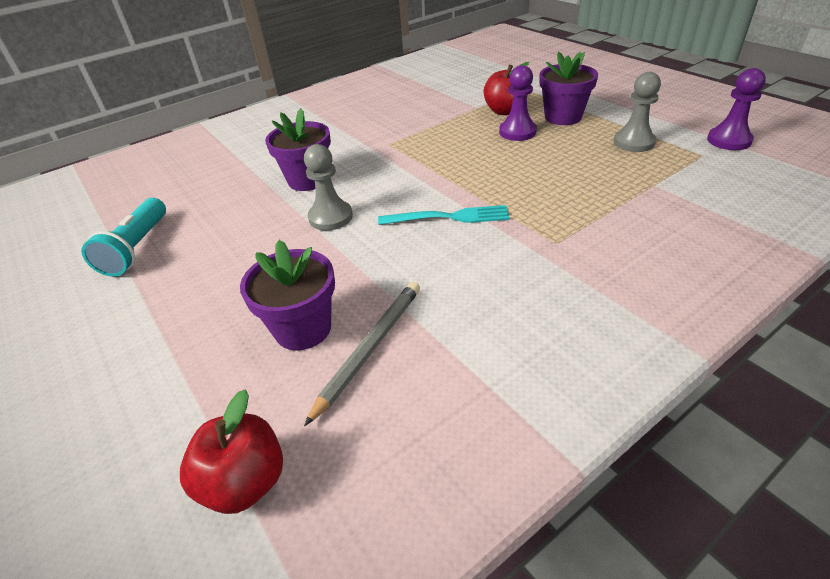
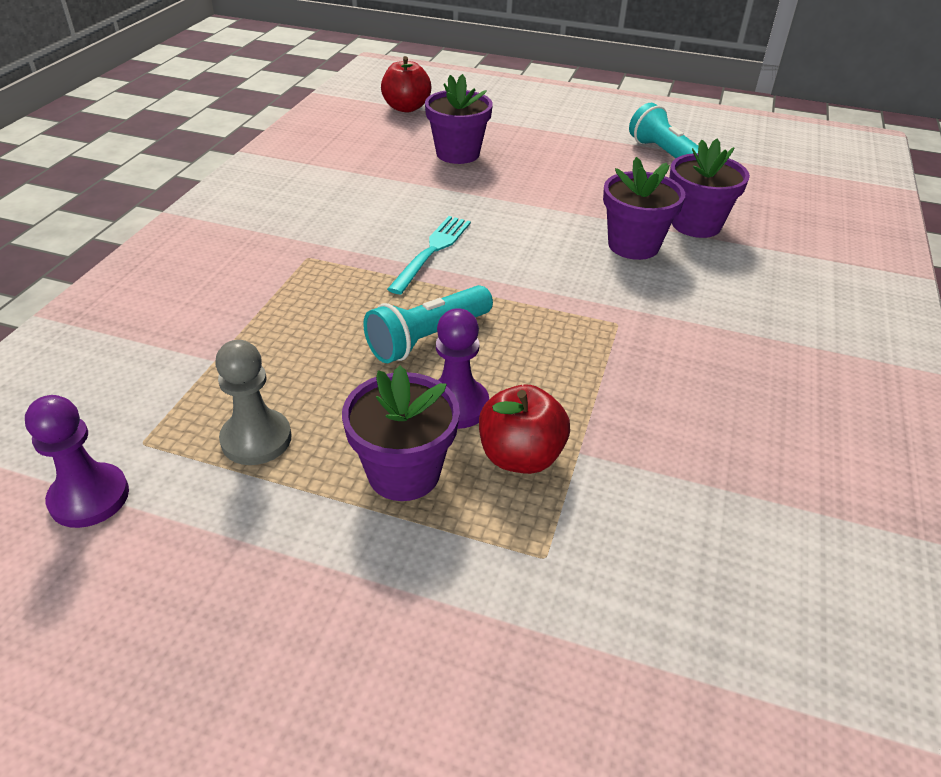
camera: 140 degrees right, 0 degrees up
(244, 182) = (696, 224): none -> purple flower pot
(330, 217) = (548, 219): grey pawn -> none
(370, 349) = (400, 157): grey pencil -> none
(449, 217) = (432, 251): turquoise fork -> turquoise fork turned 150 degrees clockwise
(506, 162) = (428, 338): none -> turquoise flashlight

